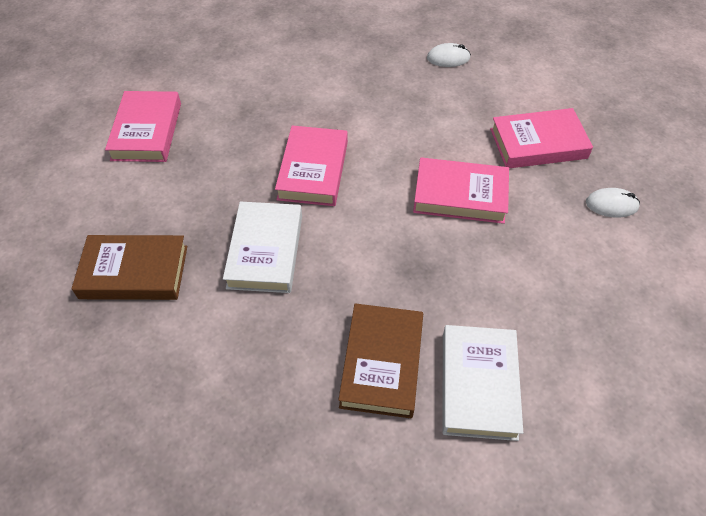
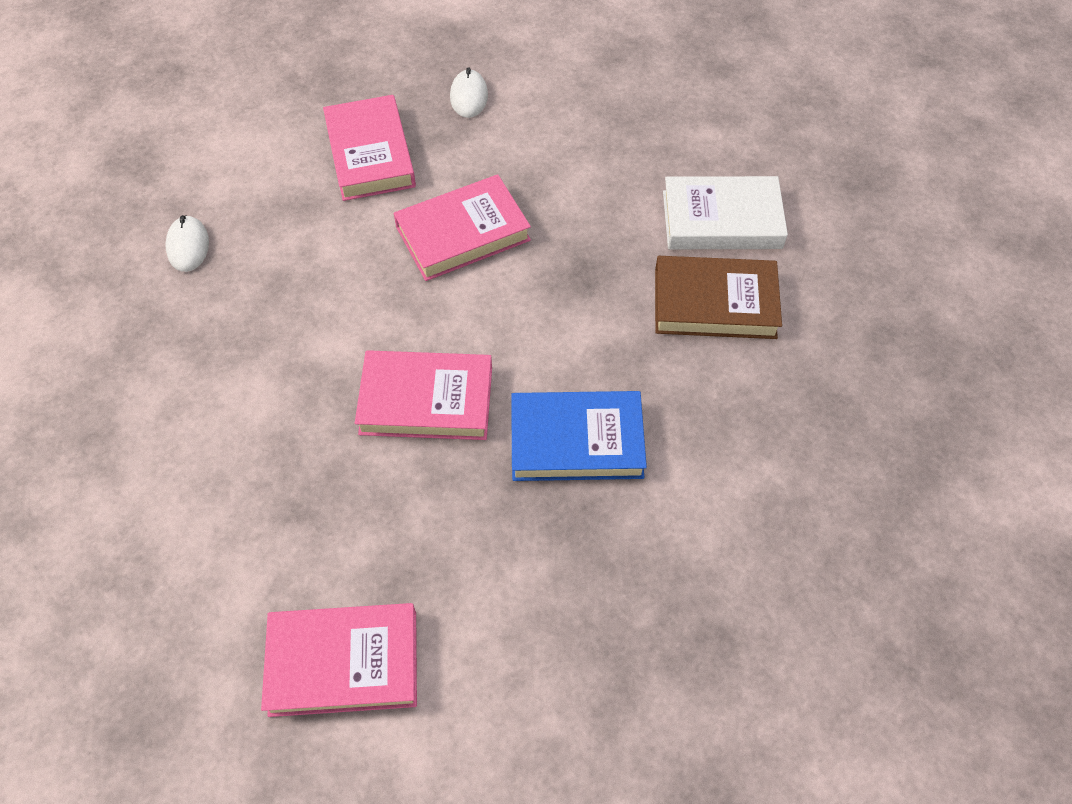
camera: 95 degrees left, 5 degrees up
(134, 272) = (634, 604): brown book -> none
(265, 251) = (576, 440): white book -> blue book
(460, 195) = (462, 233): pink book -> pink book turned 60 degrees clockwise

